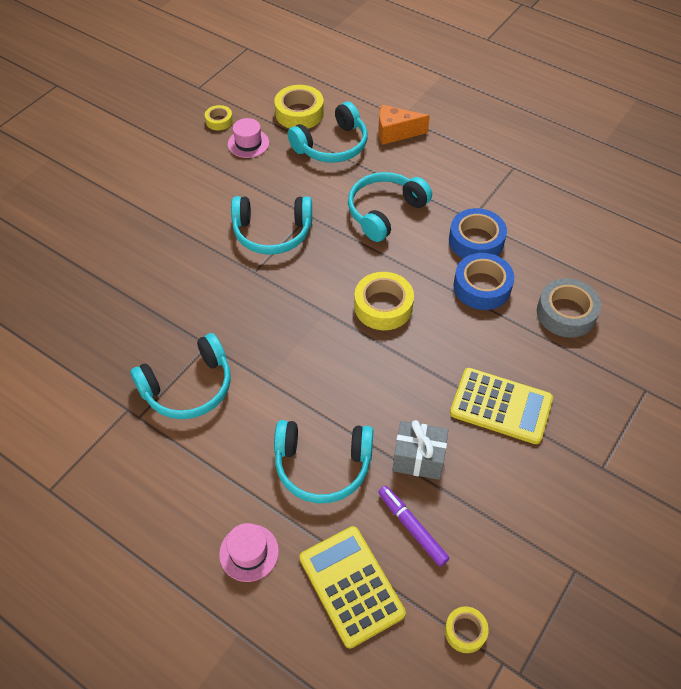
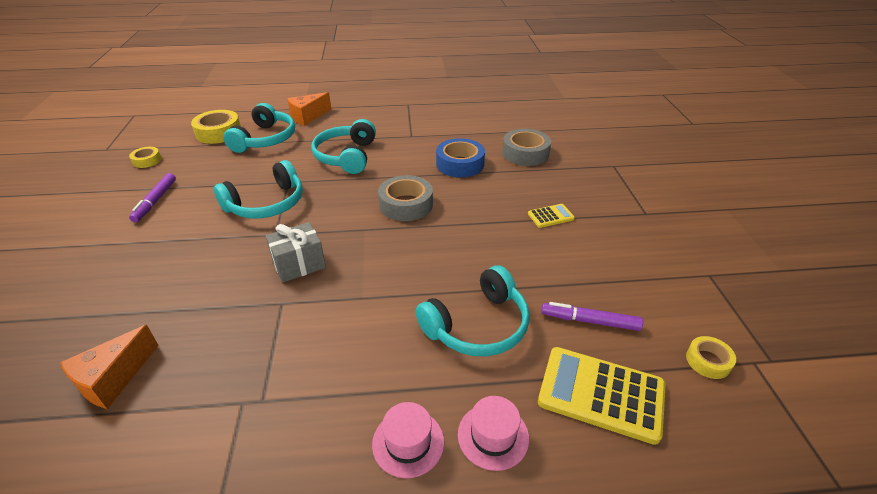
camera: 40 degrees left, 15 degrees down
(71, 337) = (113, 379): none -> orange cheese
(188, 387) = (294, 344): turquoise headphones -> none
(194, 178) = (155, 201): none -> purple marker
(248, 143) = (189, 163): pink hat -> pink hat (408, 442)
(383, 306) = (406, 205): yellow tape -> grey tape
(418, 458) = (539, 276): grey gift -> grey gift (299, 264)
(476, 241) = (427, 145): blue tape -> none
(501, 406) = (550, 216): yellow calculator -> yellow calculator, size x0.51

